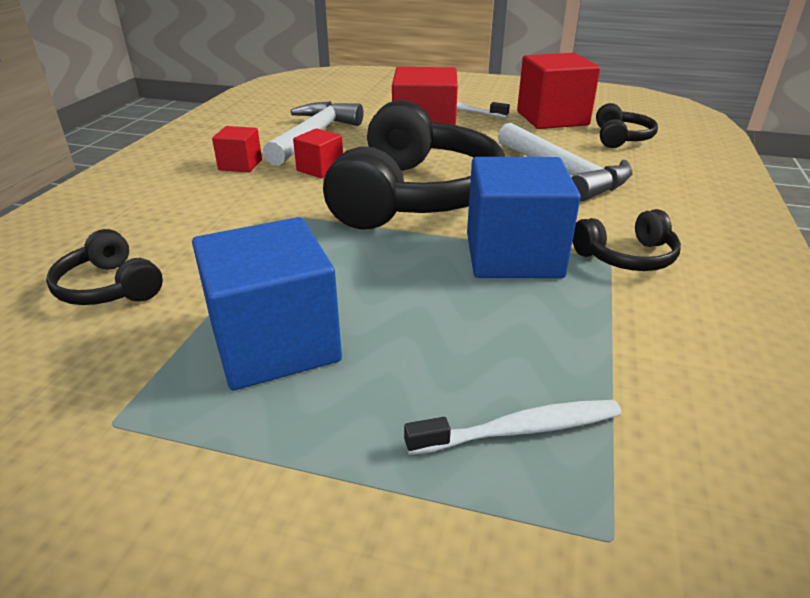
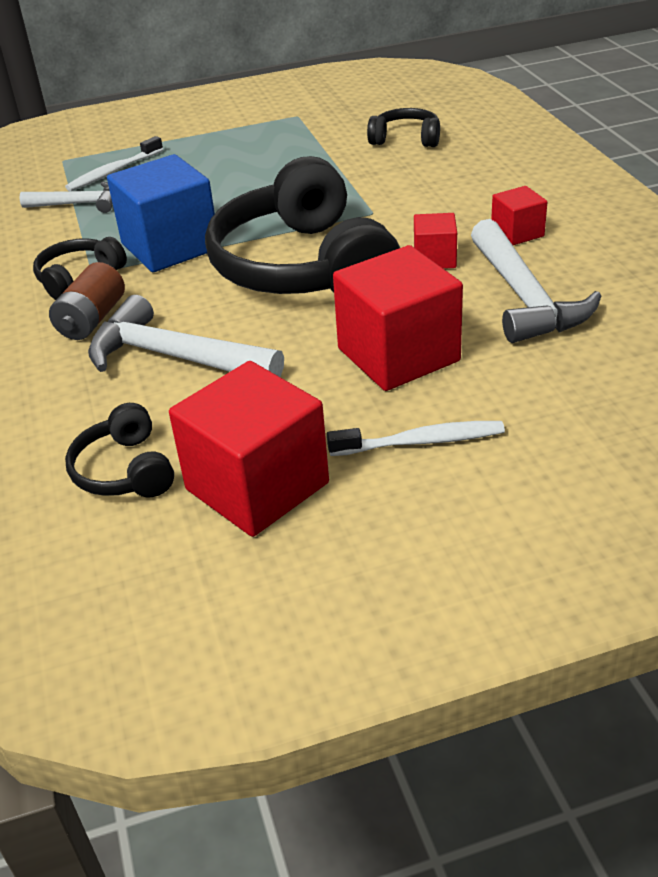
camera: 150 degrees right, 5 degrees up
(275, 343) = (268, 155): blue cube -> none
(604, 373) = (78, 204): none -> white hammer
(621, 215) = (92, 319): none -> brown battery

